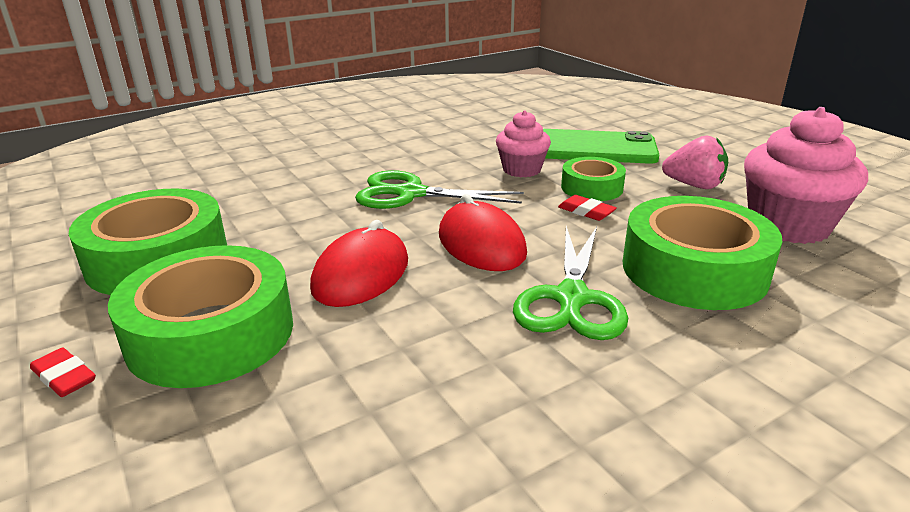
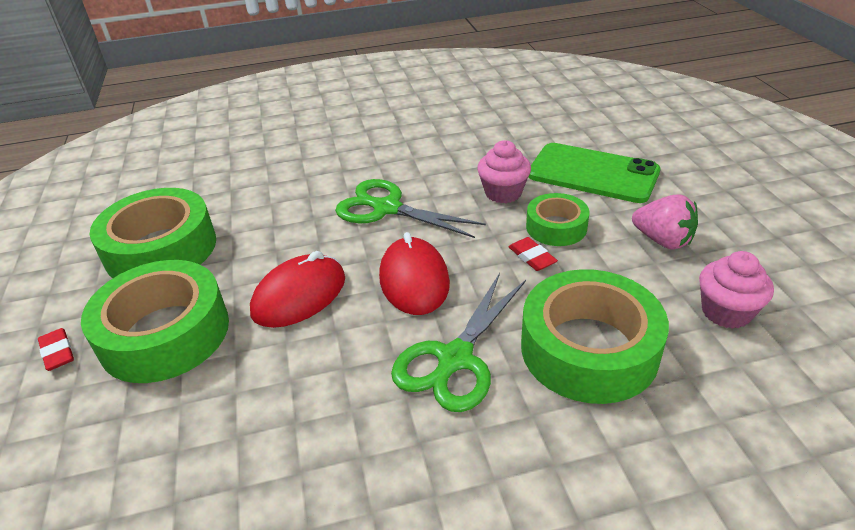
camera: 20 degrees right, 10 degrees up
(788, 225) = (726, 312): pink cupcake -> pink cupcake, size x0.60

